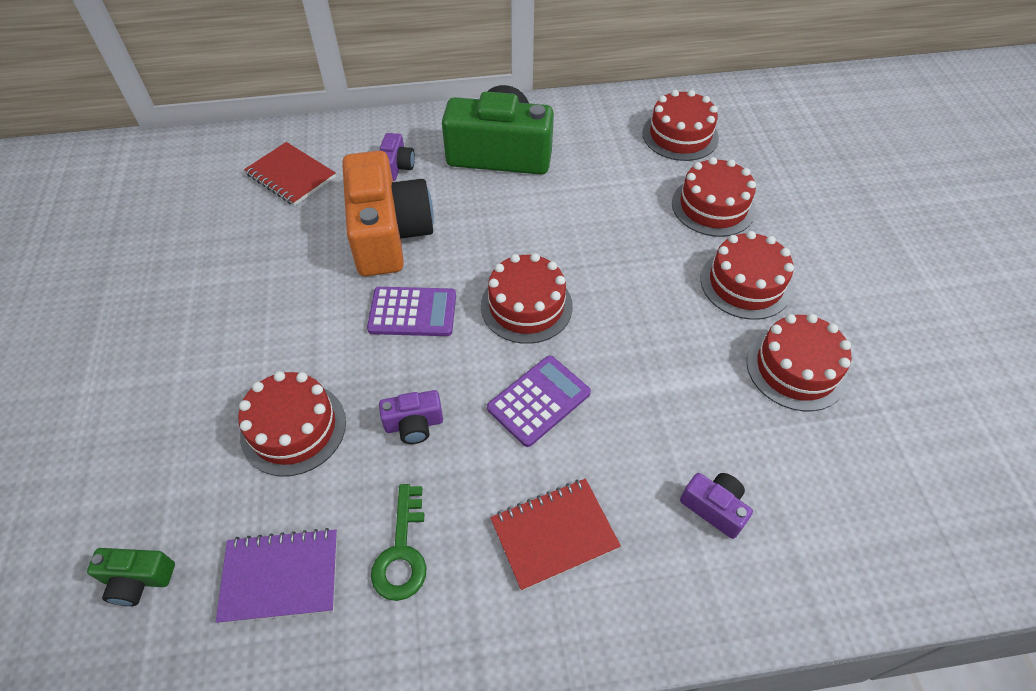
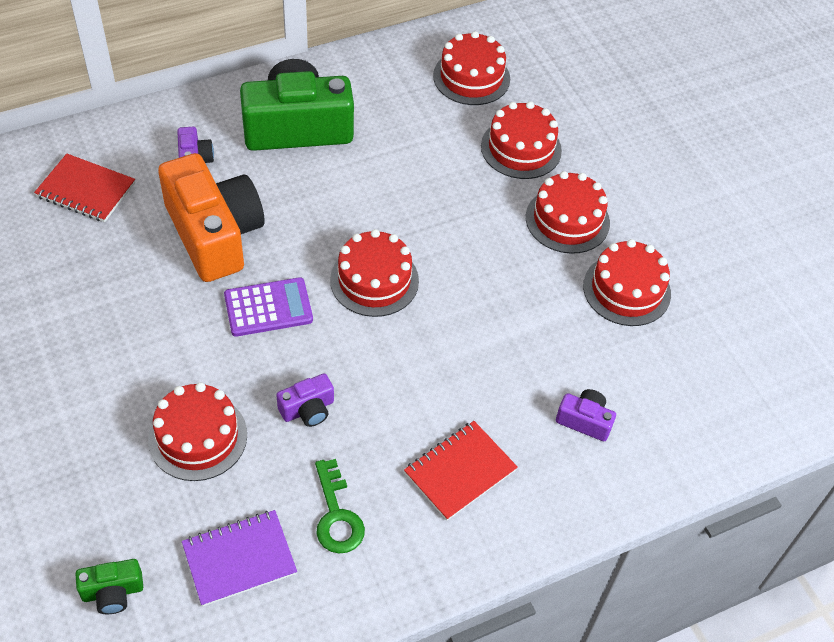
camera: 20 degrees left, 0 degrees up
(539, 400) = (413, 364): purple calculator -> none

